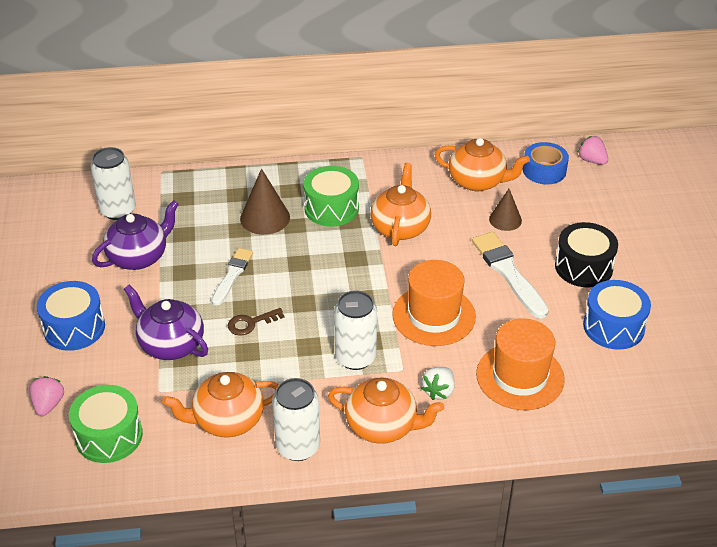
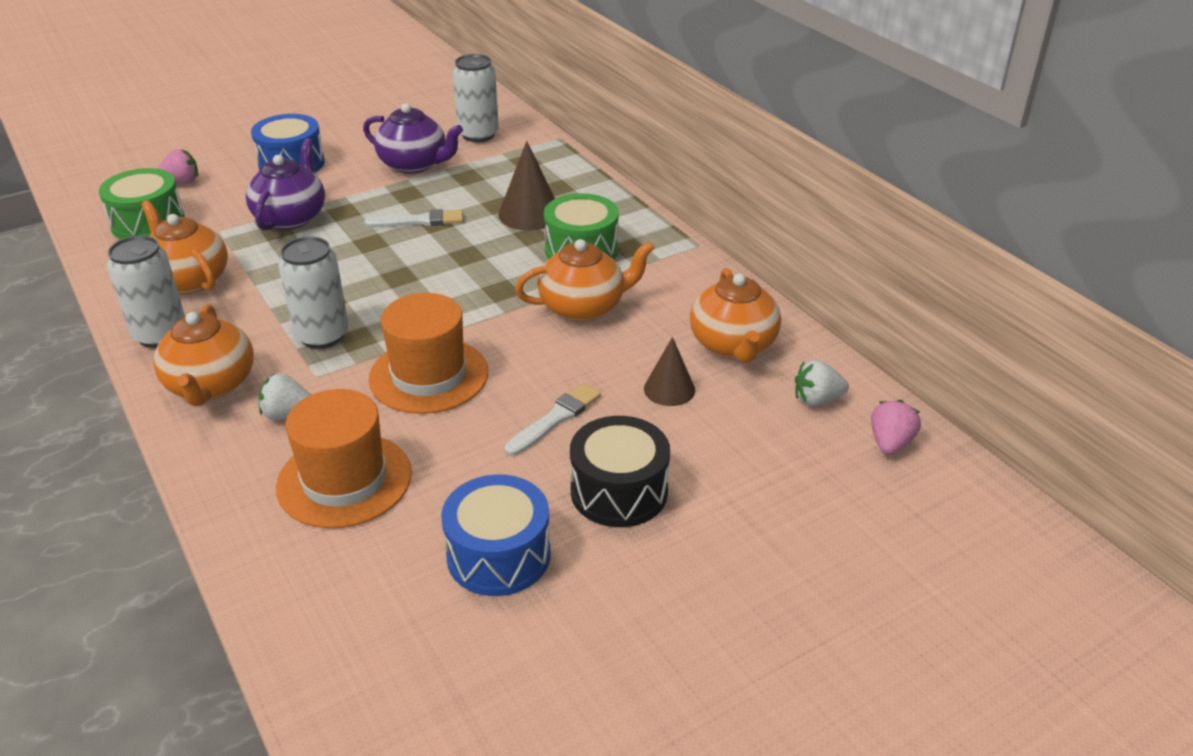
camera: 65 degrees right, 5 degrees down
(250, 323) = (347, 253): brown key -> none
(508, 273) = (555, 419): white brush -> white brush, size x0.65
(544, 170) = (817, 400): blue tape -> white strawberry

